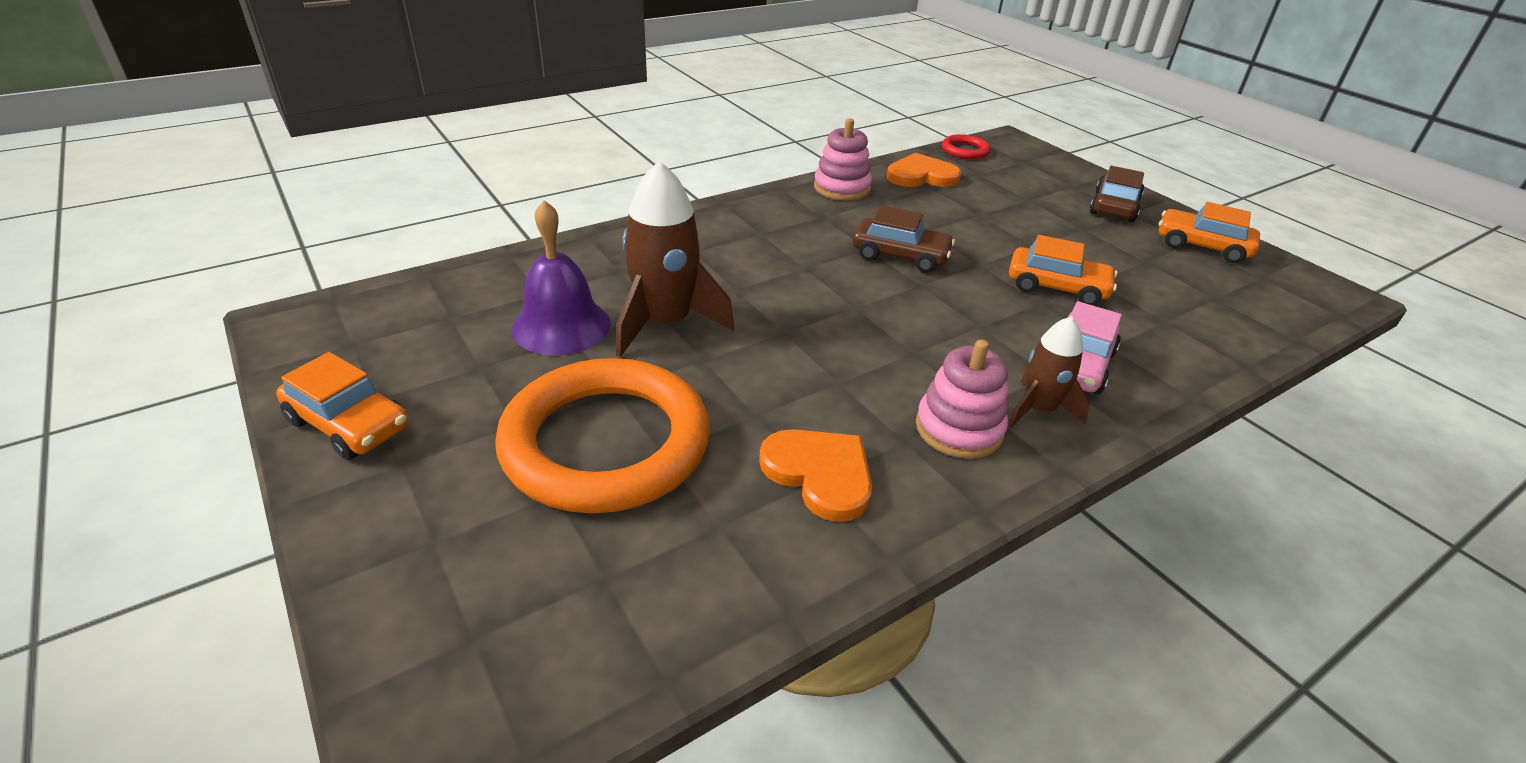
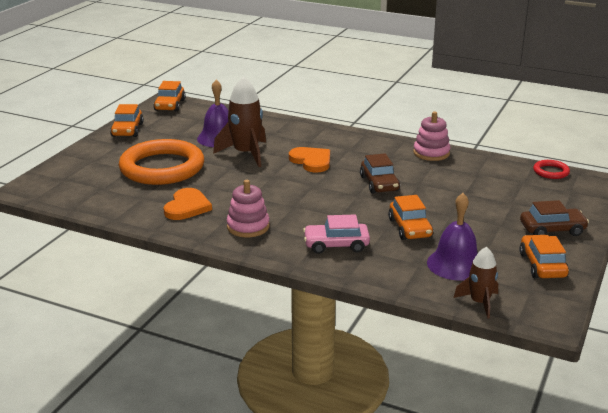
camera: 60 degrees right, 10 degrees down
(321, 324) = (170, 105): none -> orange car
(921, 176) = (487, 168): orange heart -> orange heart (311, 161)
(1038, 410) = (284, 241): brown rocket -> brown rocket (479, 302)
(1179, 296) = (455, 264): none -> purple bell

